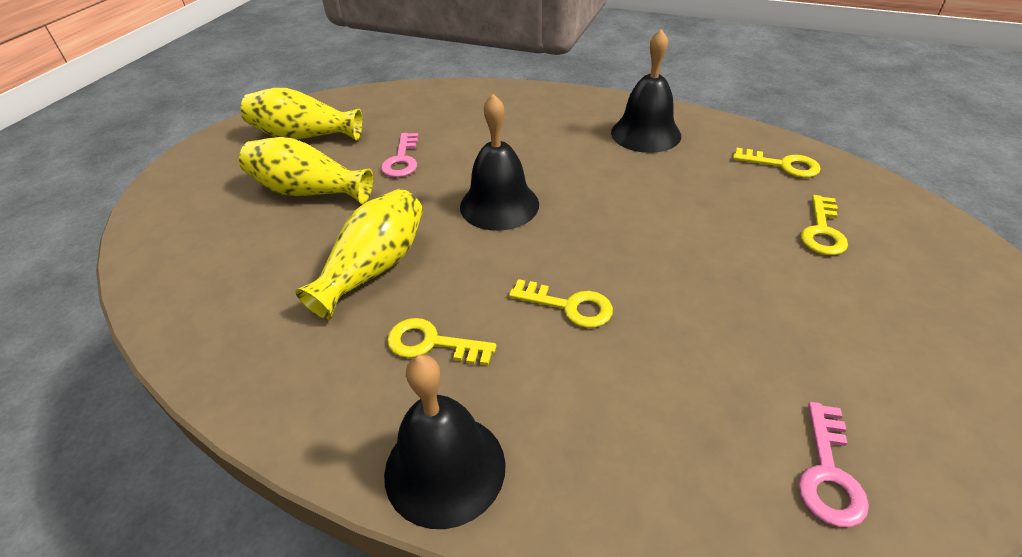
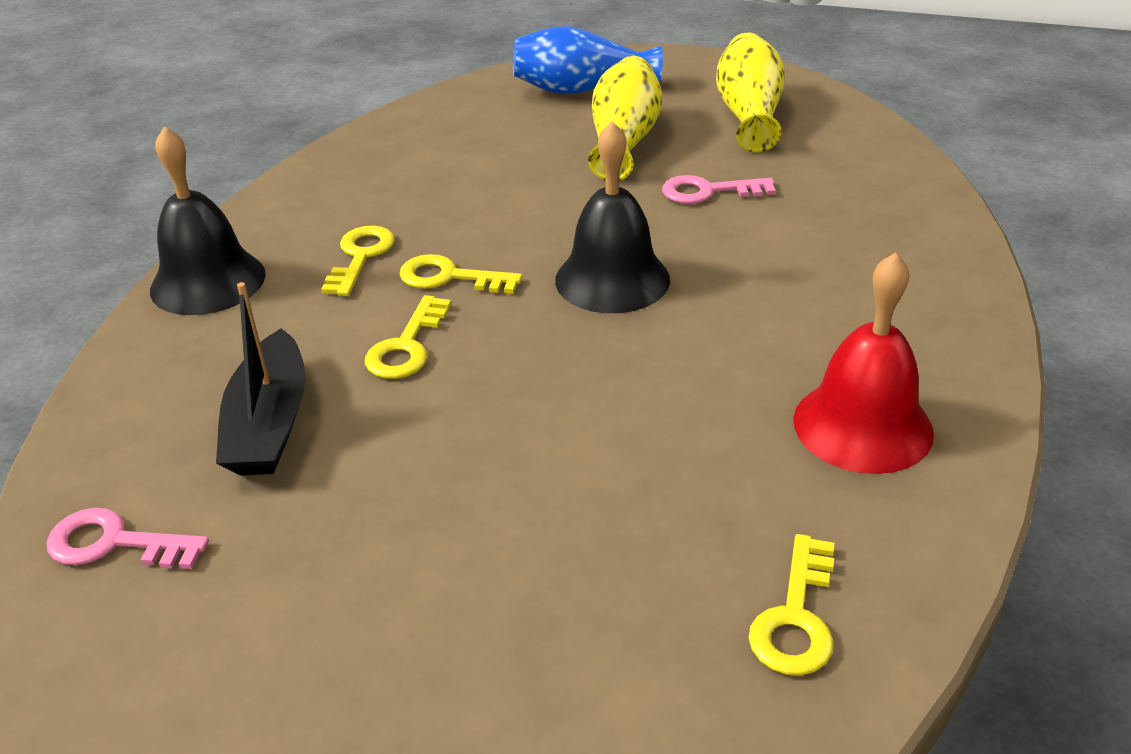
camera: 85 degrees right, 5 degrees down
(201, 209) = (581, 89): none -> blue vase
(373, 268) = (481, 205): yellow vase -> none
(645, 133) = (862, 425): black bell -> red bell
(668, 384) = (269, 424): none -> black boat
(822, 231) = (572, 637): yellow key -> yellow key (450, 277)

